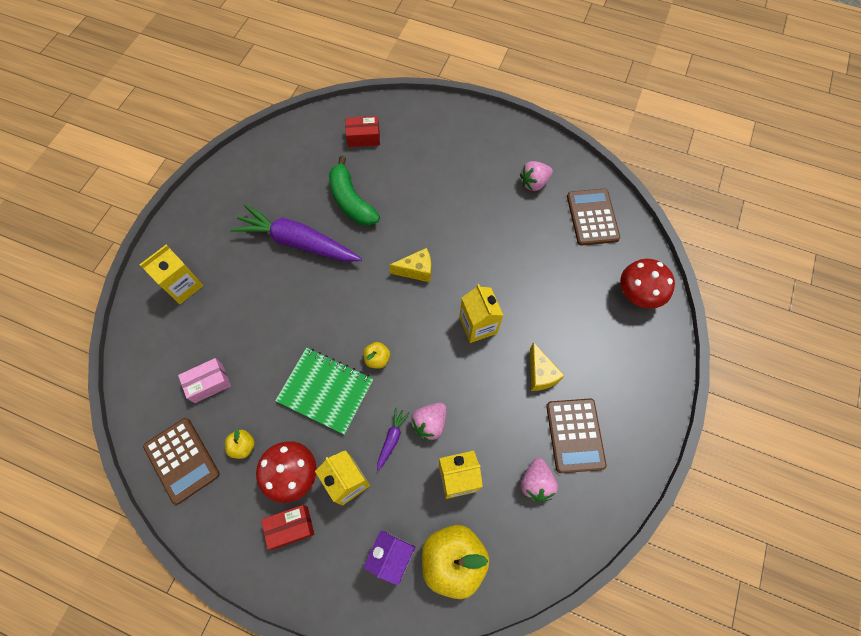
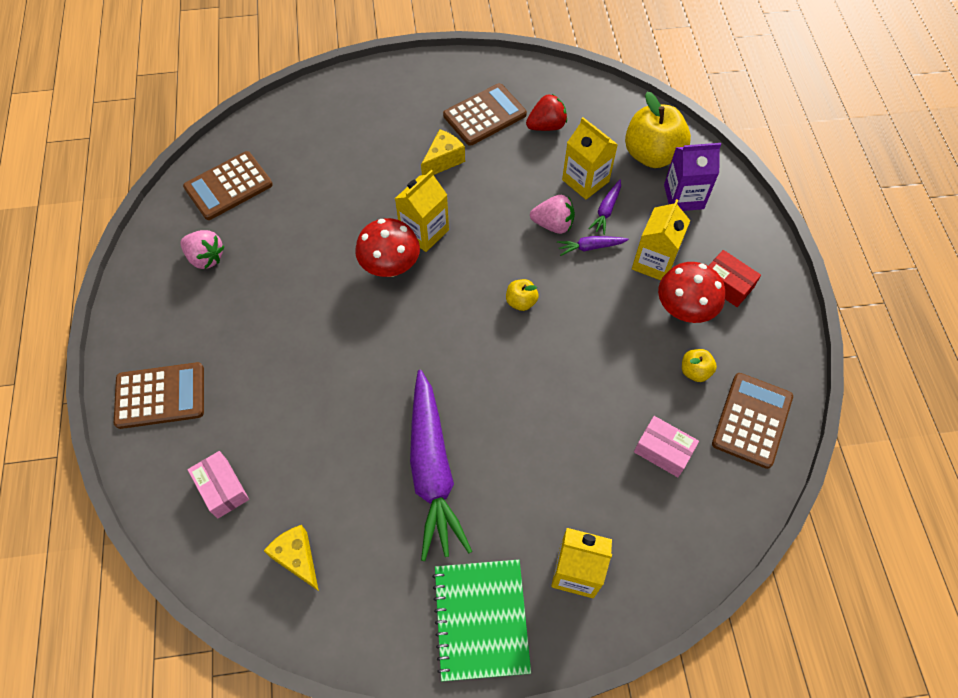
camera: 120 degrees left, 5 degrees down
(325, 391) = (587, 330): green notebook -> green notebook (481, 620)
(351, 200) = (336, 443): green banana -> none
(363, 137) = (222, 488): red box -> pink box
(416, 270) = (394, 319): yellow cheese -> yellow cheese (297, 558)
(418, 476) = (606, 210): none -> purple carrot
(443, 128) = (160, 396): none -> brown calculator
(536, 483) = (546, 126): pink strawberry -> red strawberry
(637, 295) = (307, 118): red mushroom -> red mushroom (390, 267)

